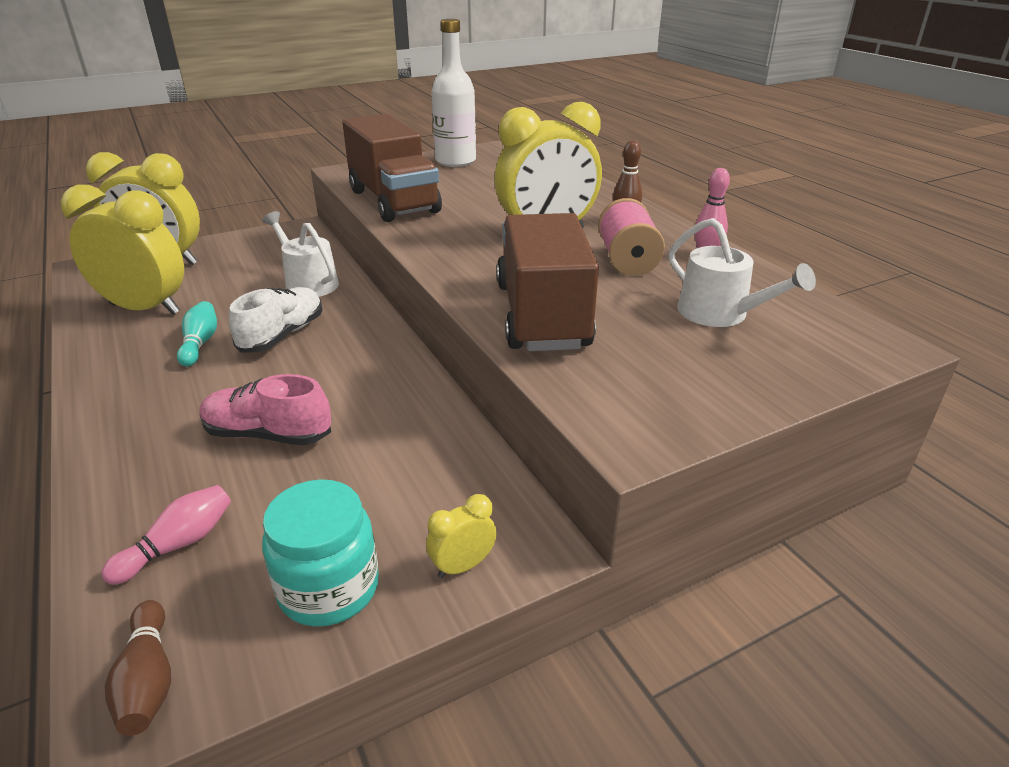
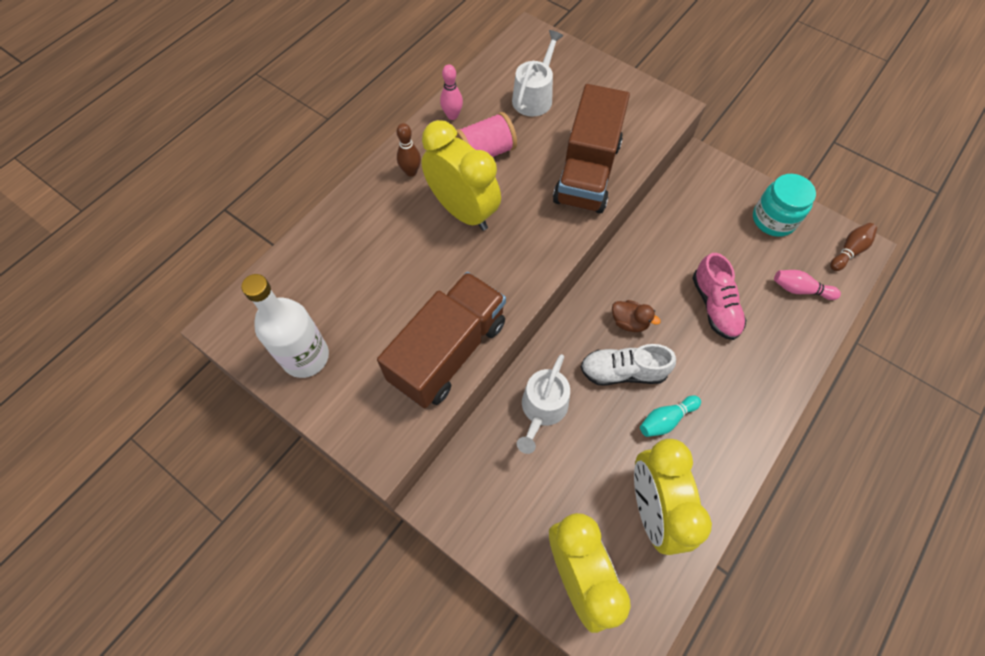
camera: 115 degrees left, 30 degrees up
(330, 358) = (629, 322): none -> brown duck
(462, 566) = (729, 181): yellow clock -> none
(542, 315) = (587, 172): brown truck -> brown truck turned 45 degrees counterclockwise

